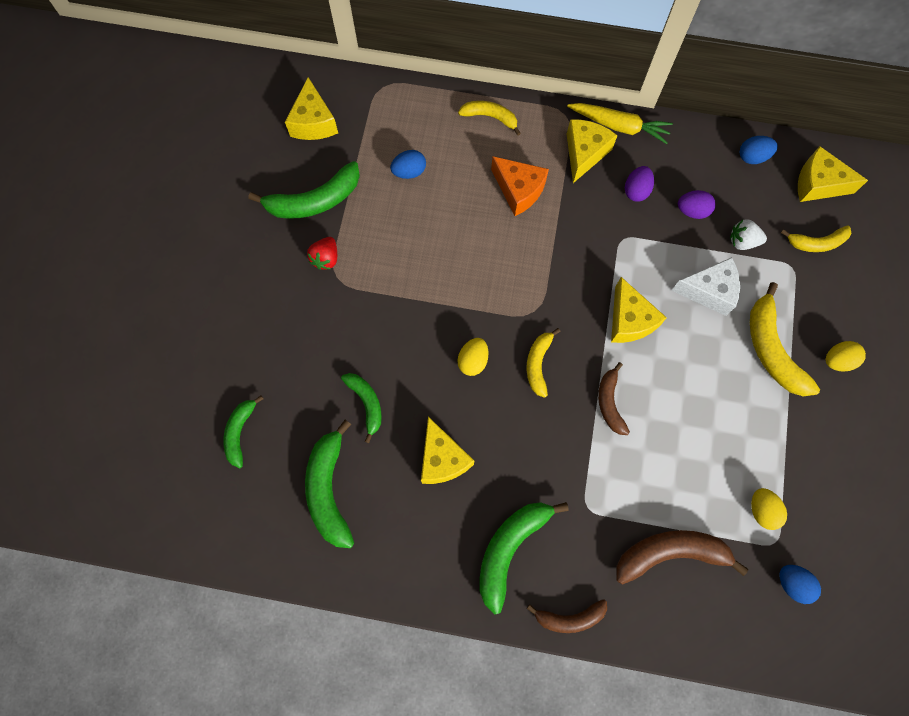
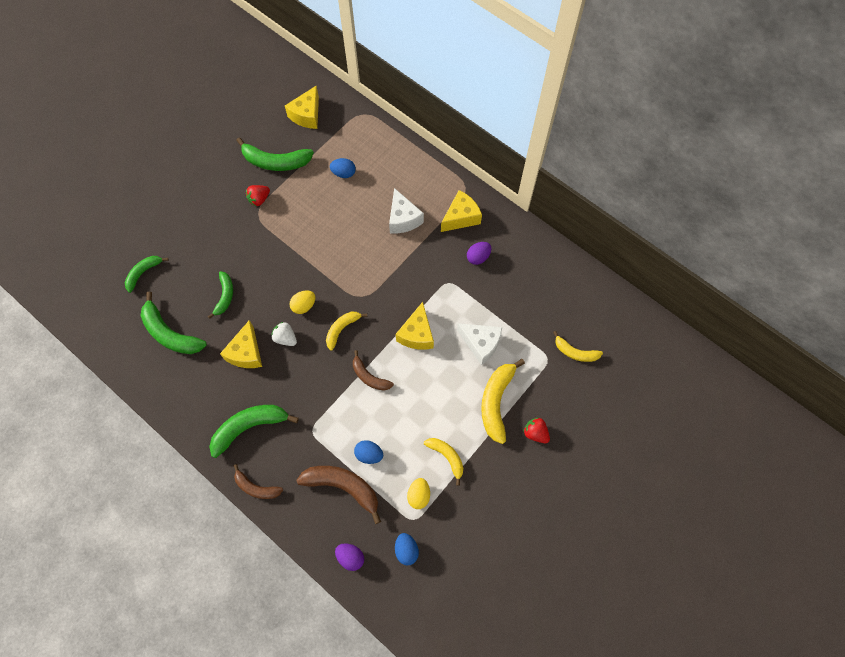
camera: 30 degrees right, 5 degrees down
(329, 490) = (170, 333): green banana -> green banana turned 75 degrees counterclockwise
(490, 117) = (416, 165): yellow banana -> yellow banana (447, 457)
(519, 190) = (403, 219): orange cheese -> white cheese
(610, 403) = (369, 377): brown banana -> brown banana turned 75 degrees counterclockwise
(619, 126) = (495, 211): yellow carrot -> none
(692, 211) = (506, 289): purple egg -> purple egg (350, 557)
(742, 241) = (525, 325): white strawberry -> white strawberry (285, 338)
(752, 157) = (571, 275): blue egg -> blue egg (369, 454)
(818, 184) = (603, 316): yellow cheese -> none
(837, 360) = (535, 433): yellow egg -> red strawberry

